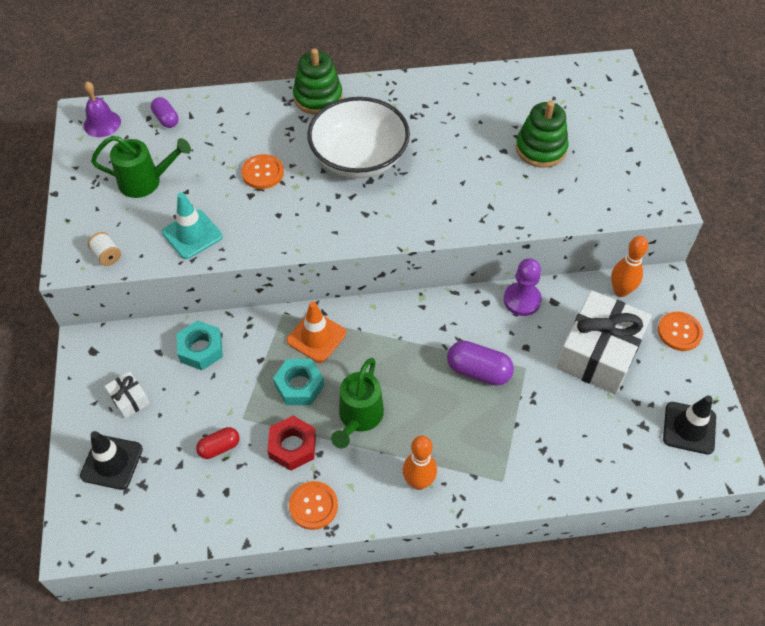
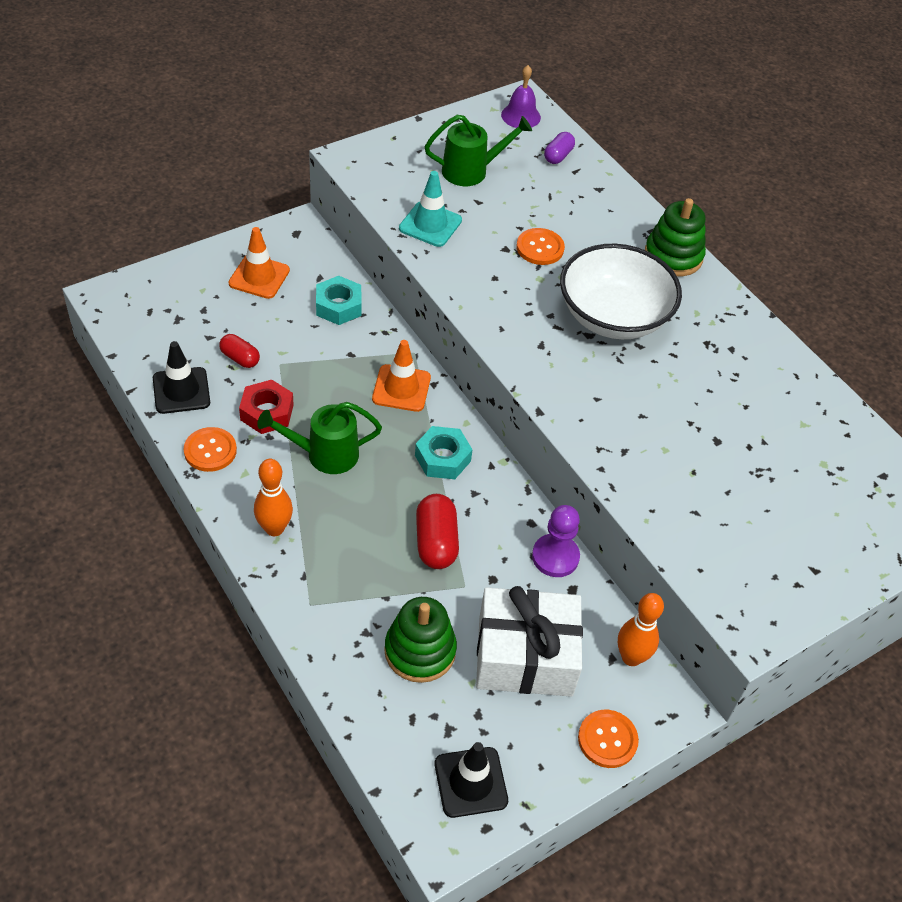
camera: 60 degrees right, 5 degrees down
(107, 255) = (370, 177): white spool -> none
(111, 462) = (190, 290): black traffic cone -> black traffic cone (181, 391)
(129, 399) = (259, 277): white gift -> orange traffic cone
(146, 182) = (472, 171): green watering can -> green watering can turned 75 degrees counterclockwise
(299, 386) = (337, 394): turquoise nut -> turquoise nut (442, 458)
(478, 371) = (436, 542): purple capsule -> red capsule
(541, 149) = (746, 476): green stacking toy -> green stacking toy (420, 651)

